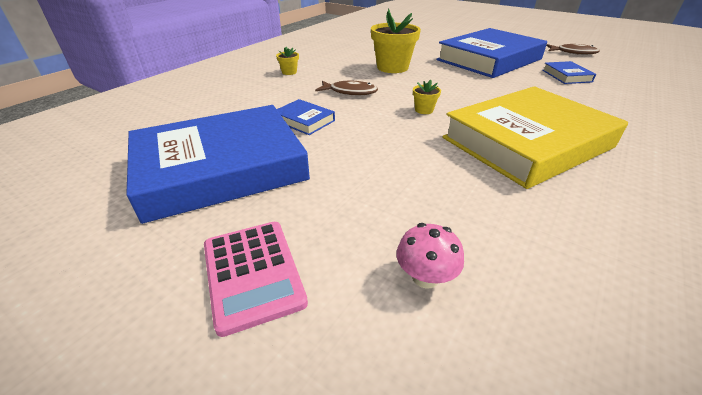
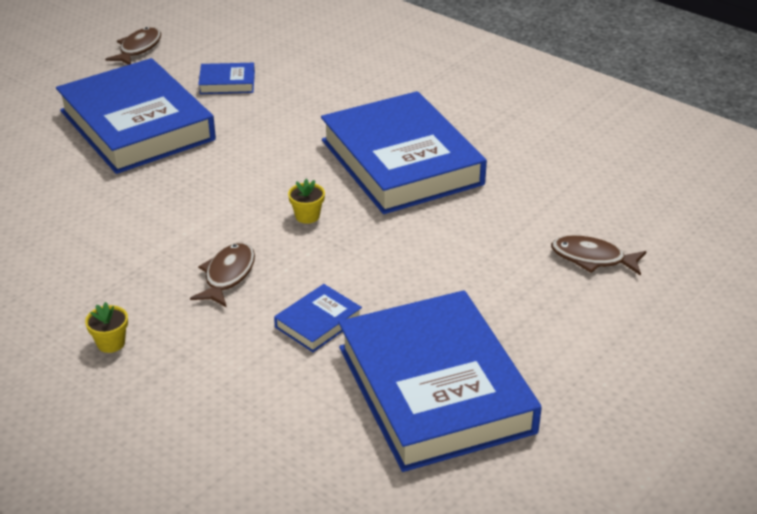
camera: 85 degrees left, 0 degrees up
(252, 273) = (596, 348): pink calculator -> none
(392, 67) = (134, 223): yellow flower pot -> none
(425, 277) = (592, 259): pink mushroom -> brown fish
(527, 142) = (401, 162): yellow book -> blue book

